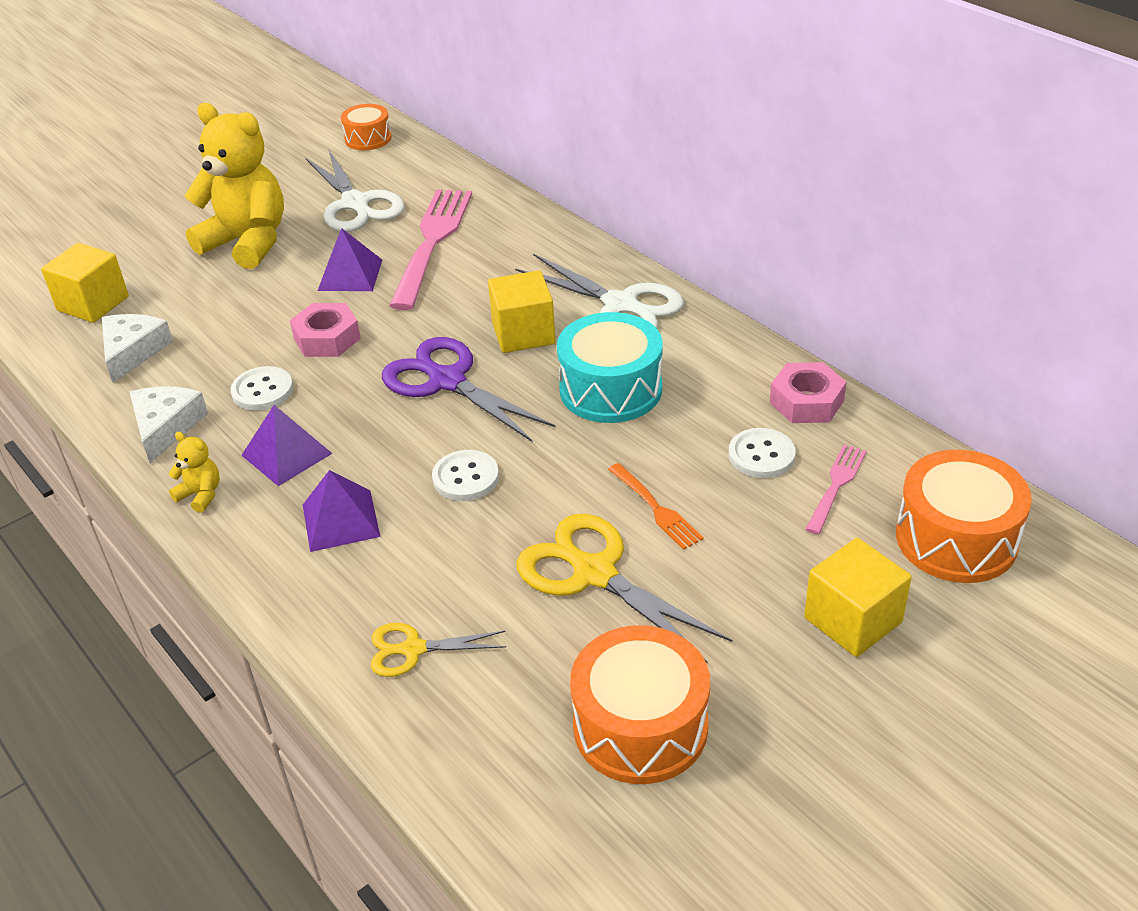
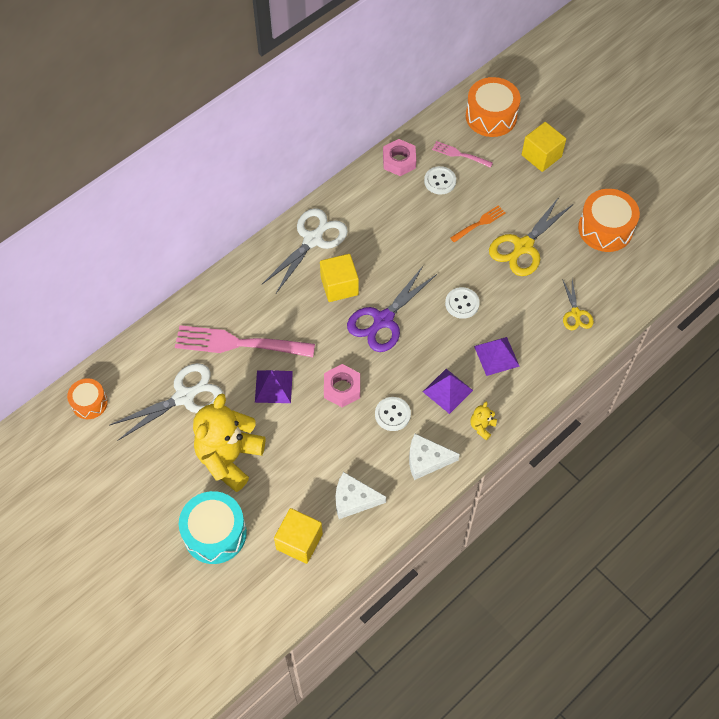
camera: 95 degrees left, 20 degrees up
(610, 389) = (390, 243): turquoise drum -> turquoise drum (215, 533)

